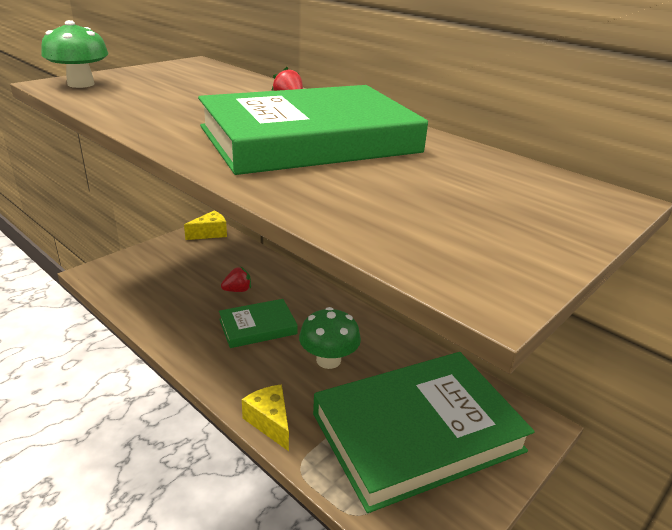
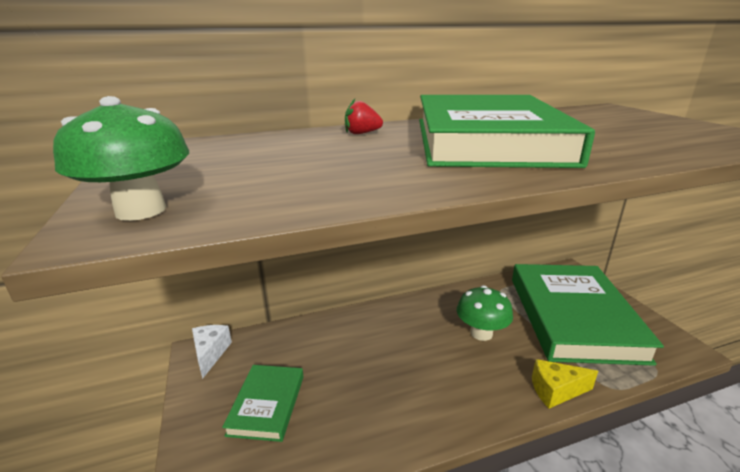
camera: 60 degrees left, 5 degrees down
(210, 233) = (210, 353): yellow cheese -> white cheese
(237, 290) = (344, 360): red strawberry -> none
(258, 326) = (415, 362): green book -> green book (267, 404)

